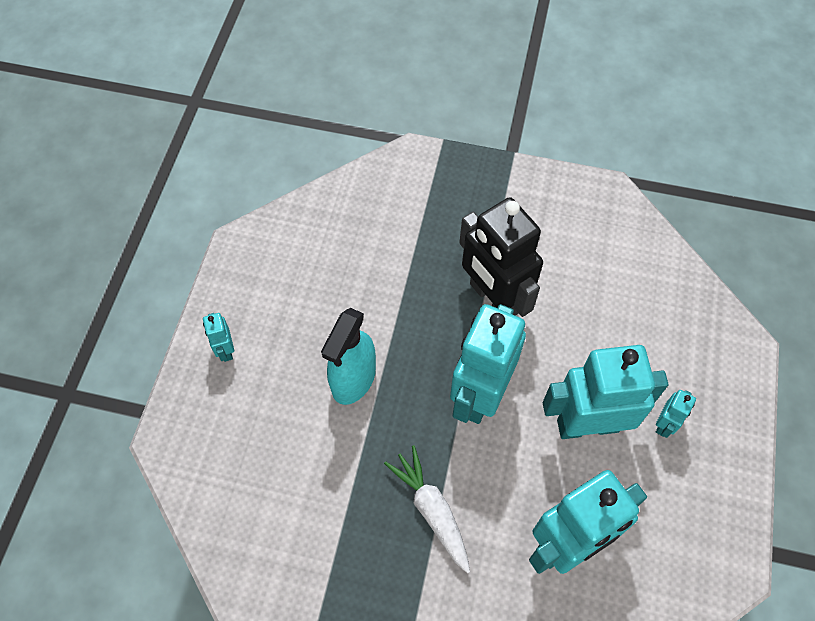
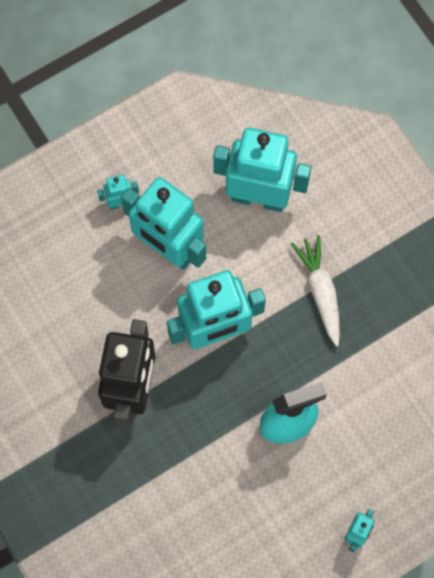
camera: 135 degrees left, 10 degrees up
(432, 510) = (320, 291): white carrot -> white carrot turned 150 degrees clockwise

